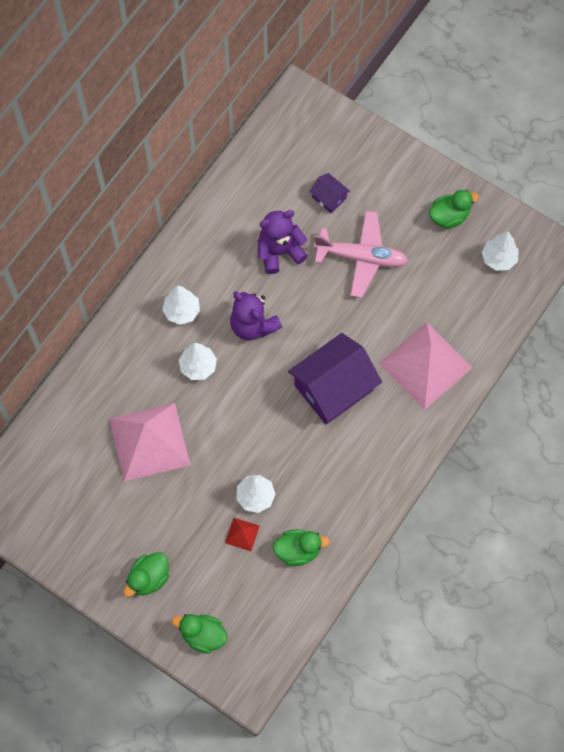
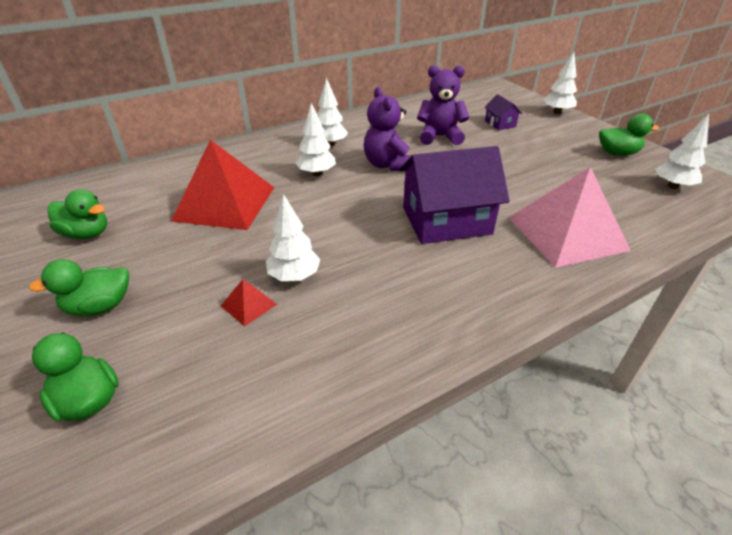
camera: 25 degrees right, 30 degrees down
(149, 441) = (225, 203): pink pyramid -> red pyramid
(298, 550) = (306, 349): green duck -> green duck (87, 234)
(361, 257) = (517, 155): pink plane -> none
(379, 145) = (557, 112): none -> white tree

